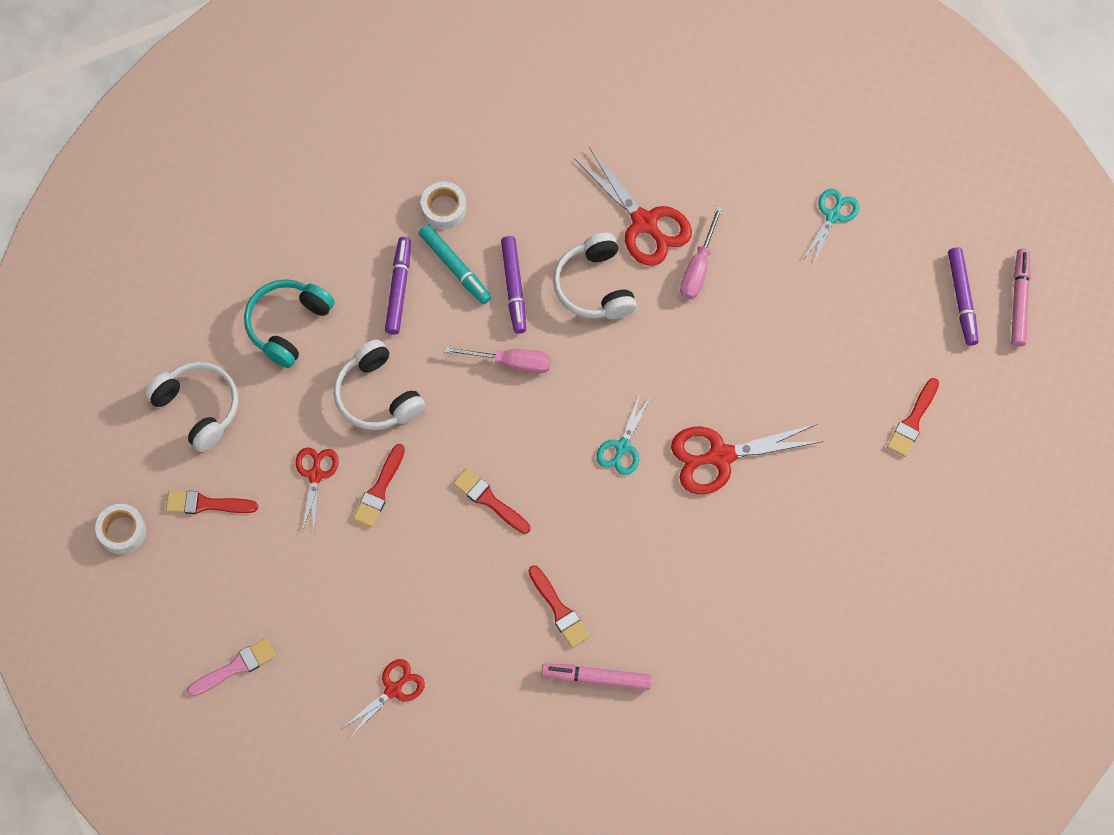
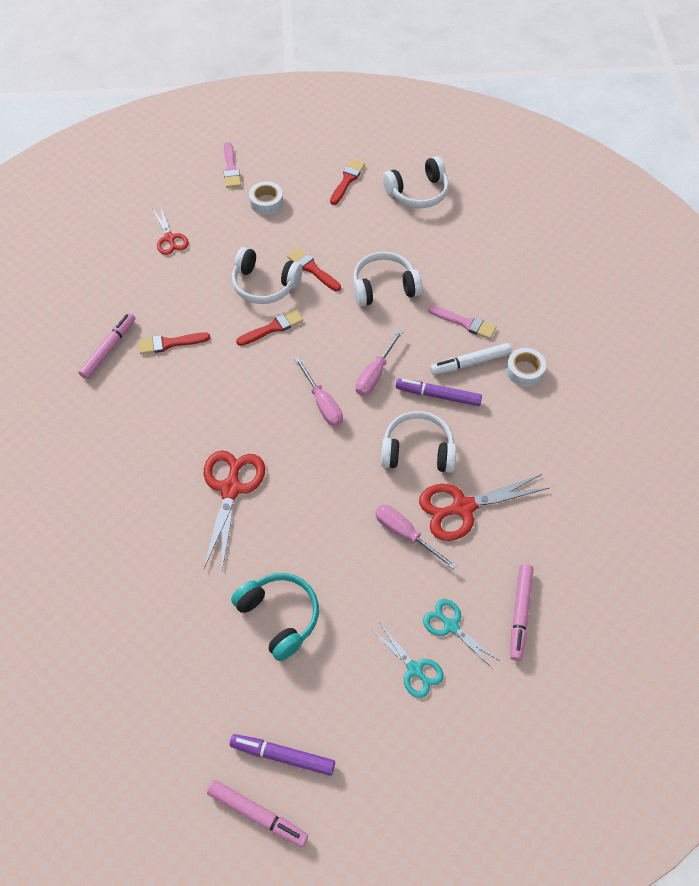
camera: 110 degrees right, 10 degrees down
(122, 531) = (349, 138): white tape -> white tape (266, 202)
(288, 325) = (461, 253): turquoise headphones -> turquoise headphones (279, 616)
(315, 475) = (340, 238): red scissors -> none
(398, 289) = (465, 323): purple marker -> pink brush
(426, 537) = (264, 285): none -> white headphones
(455, 267) = (470, 363): turquoise marker -> white marker
(573, 404) = (322, 403): none -> pink screwdriver
(622, 447) = (272, 423): turquoise scissors -> turquoise scissors (451, 626)
(737, 141) = (520, 613): none -> pink marker
(912, 421) = (186, 654): red brush -> none

